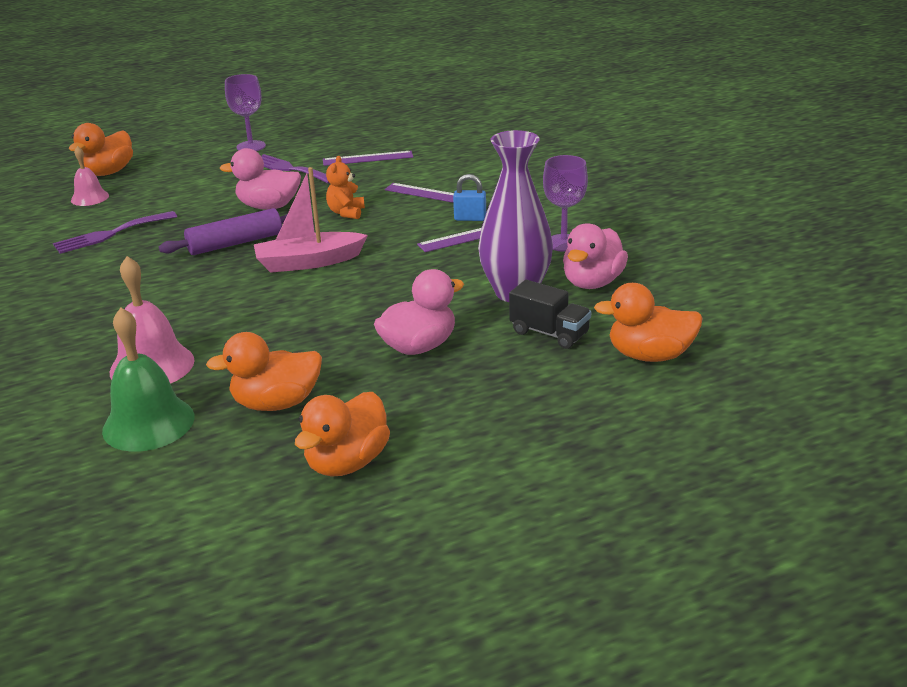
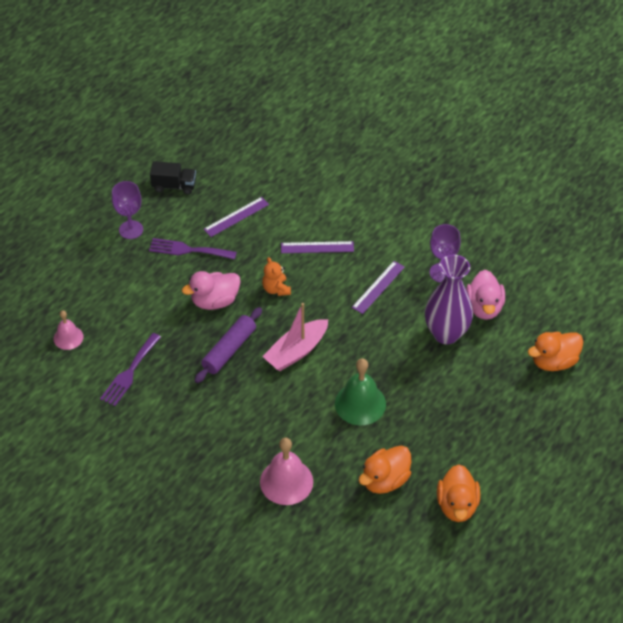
camera: 30 degrees left, 20 degrees up
(108, 172) = (49, 301): orange duck -> none
(148, 423) = (328, 524): green bell -> green bell (360, 403)
(419, 346) = (426, 403): pink duck -> none
(470, 218) = (364, 266): blue padlock -> none
(549, 333) = (489, 363): black truck -> black truck (174, 186)

